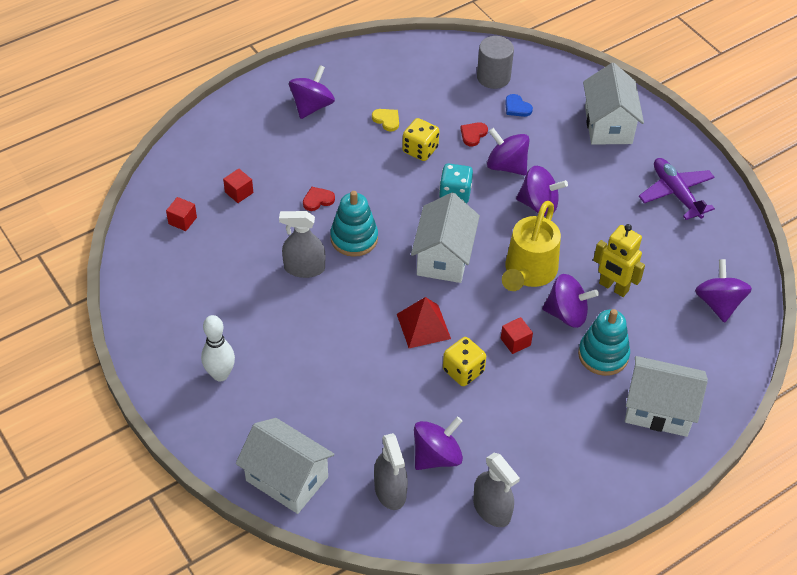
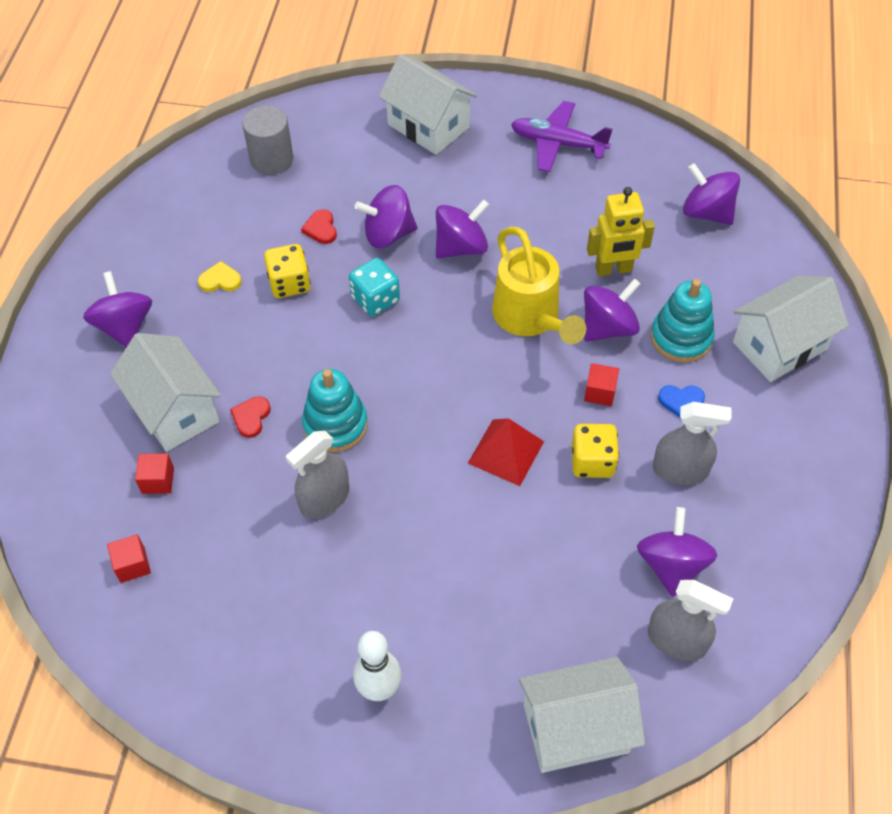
camera: 45 degrees left, 5 degrees up
(444, 257) = (441, 369): white house -> white house (174, 410)
(492, 509) = (775, 567): grey spray bottle -> grey spray bottle (680, 470)
(517, 107) = (329, 171): blue heart -> blue heart (681, 401)

